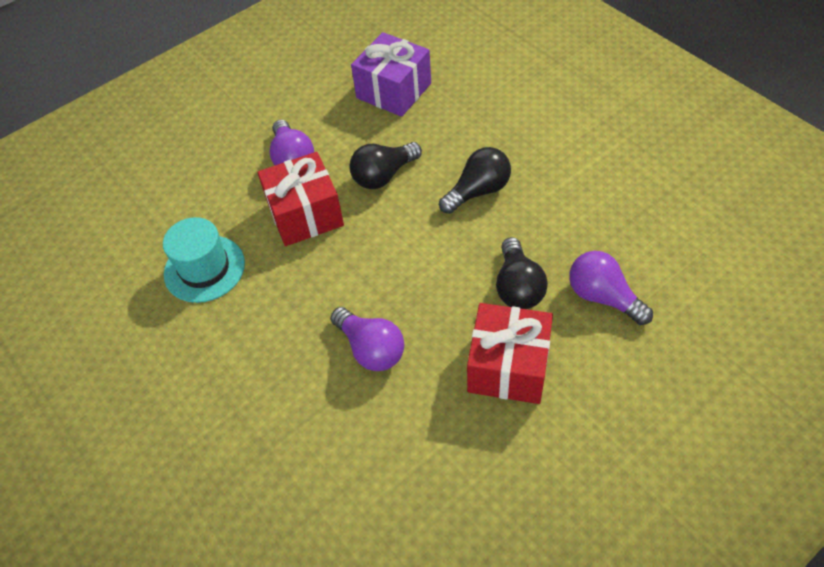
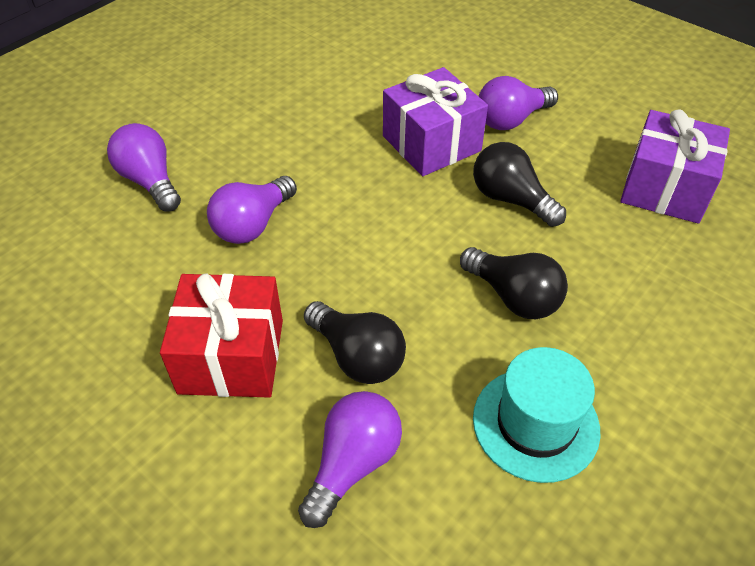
camera: 75 degrees right, 5 degrees down
(204, 268) = (343, 87): turquoise hat -> turquoise hat (535, 423)
(292, 434) = (150, 181): none -> purple light bulb
(305, 214) = (431, 143): red gift -> purple gift
(518, 287) = (357, 356): black light bulb -> black light bulb turned 120 degrees counterclockwise

